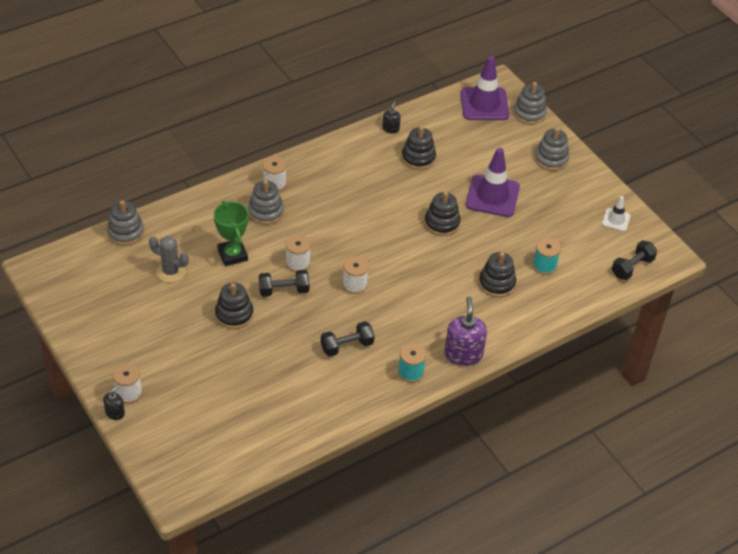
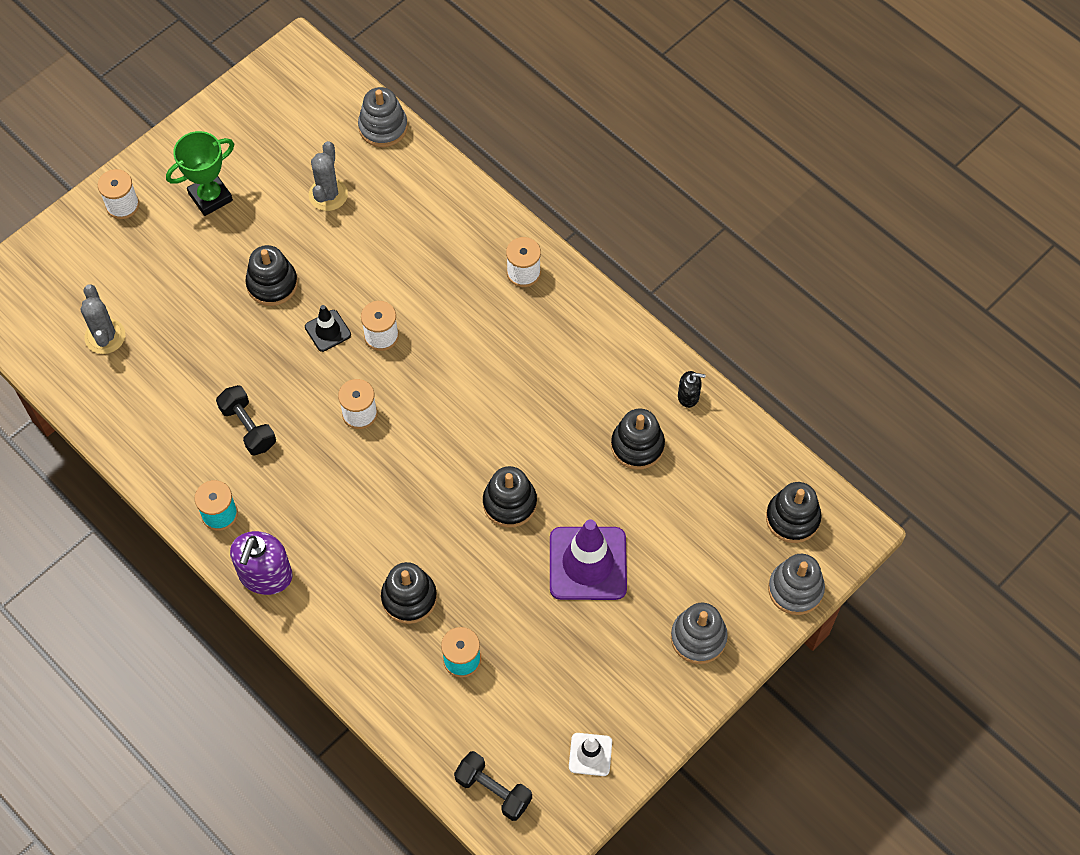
camera: 80 degrees right, 15 degrees up
(115, 413) = (90, 200): black soap dispenser -> none
(232, 255) = (376, 256): green trophy -> green trophy (210, 197)
(243, 419) = (105, 336): none -> grey cactus
(266, 212) = (466, 275): grey stacking toy -> none
(284, 290) = (328, 331): black dumbbell -> black traffic cone
(463, 354) = (265, 575): purple soap dispenser -> purple soap dispenser turned 120 degrees clockwise
(484, 104) = (792, 518): purple traffic cone -> black stacking toy

